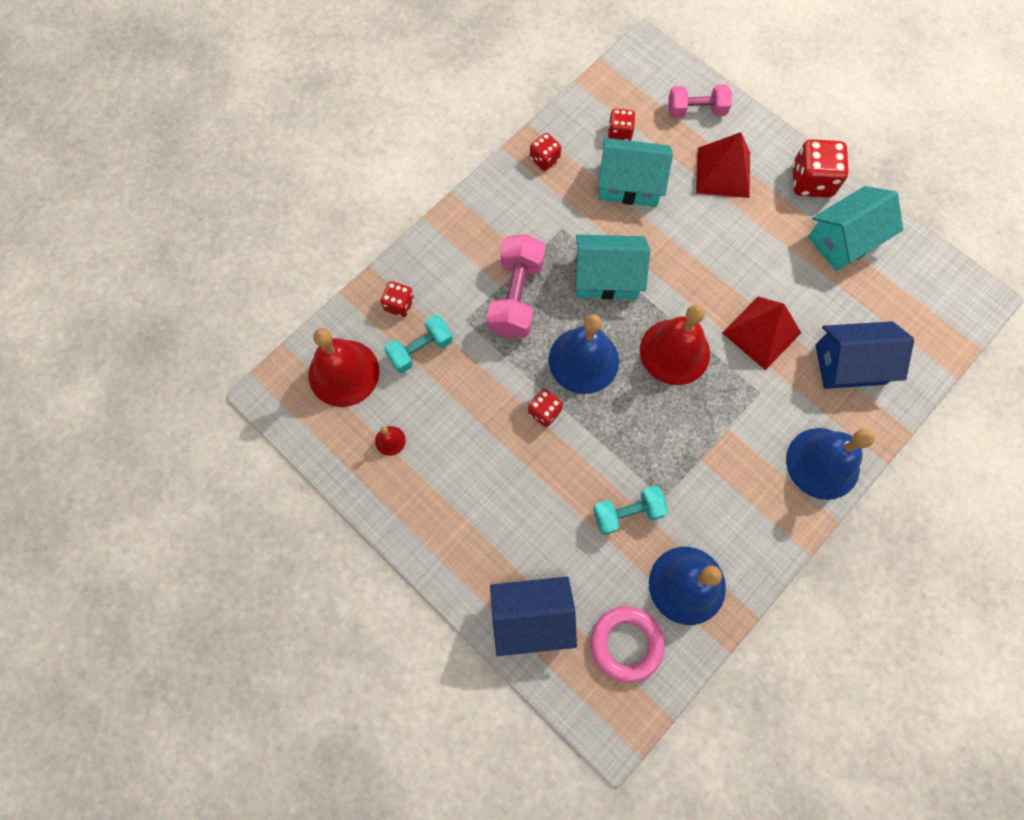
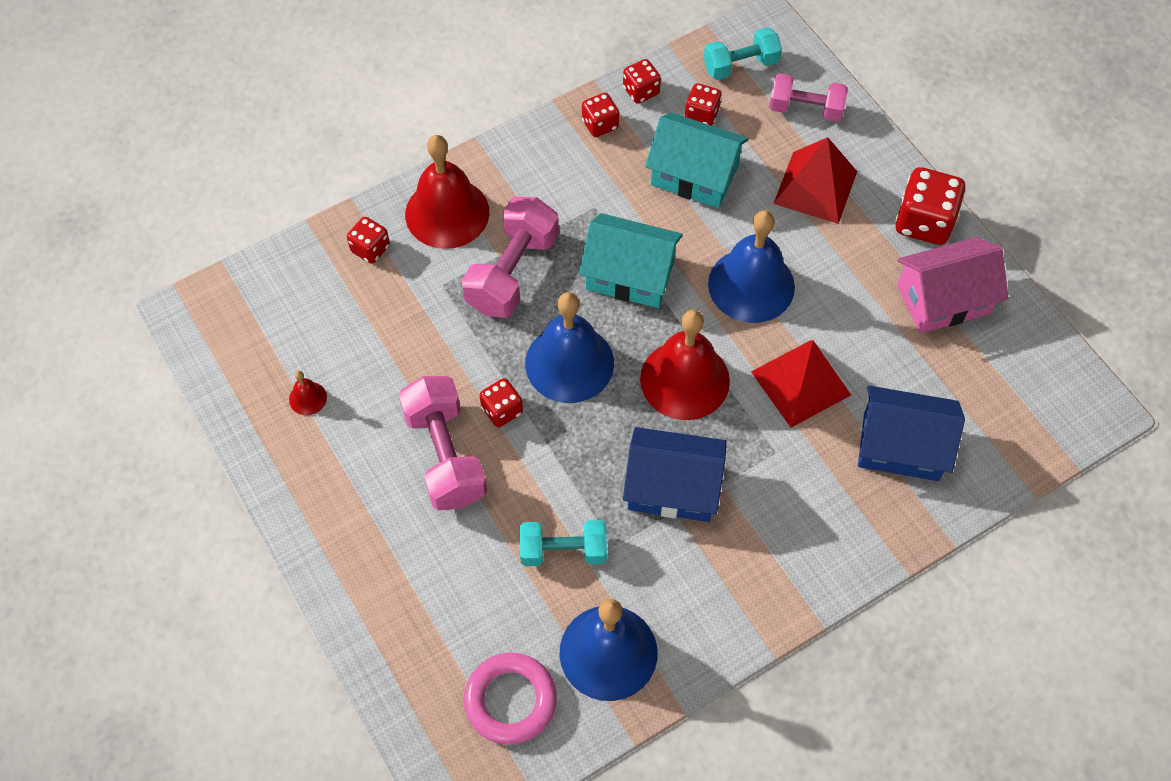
camera: 15 degrees right, 10 degrees down
(343, 373) = (280, 309): red bell -> red bell (447, 213)
(420, 350) = (378, 305): turquoise dumbbell -> turquoise dumbbell (740, 65)
(513, 460) = (445, 455): none -> pink dumbbell
(532, 617) = (407, 640): blue house -> blue house (672, 487)
(567, 124) = (641, 91): none -> red dice
(822, 463) = (827, 554): blue bell -> blue bell (751, 285)
(844, 240) = (943, 299): turquoise house -> pink house

